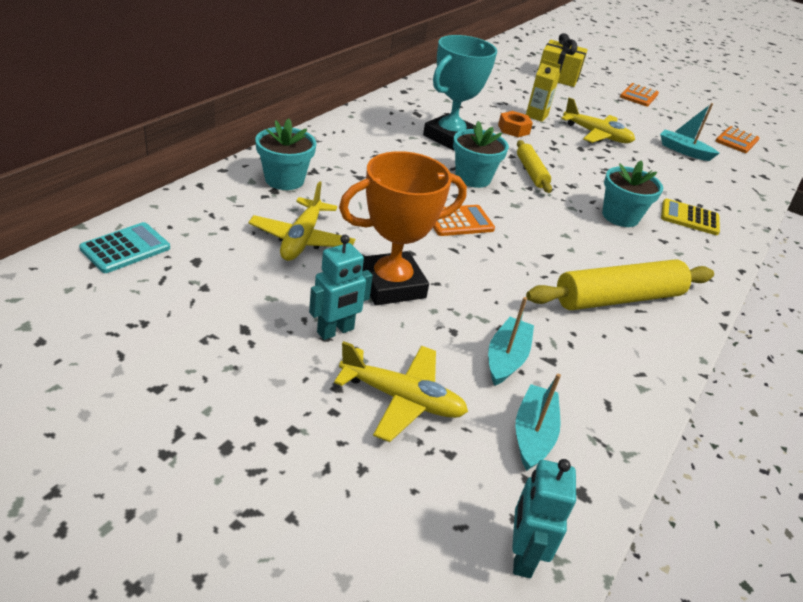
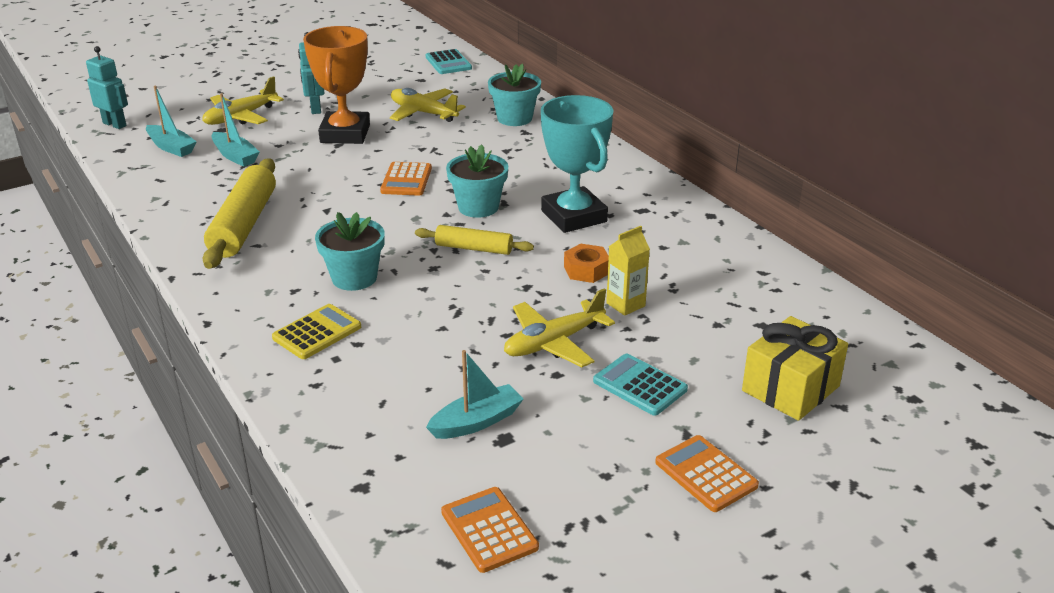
camera: 120 degrees right, 5 degrees down
(601, 110) = (639, 385): none -> turquoise calculator

